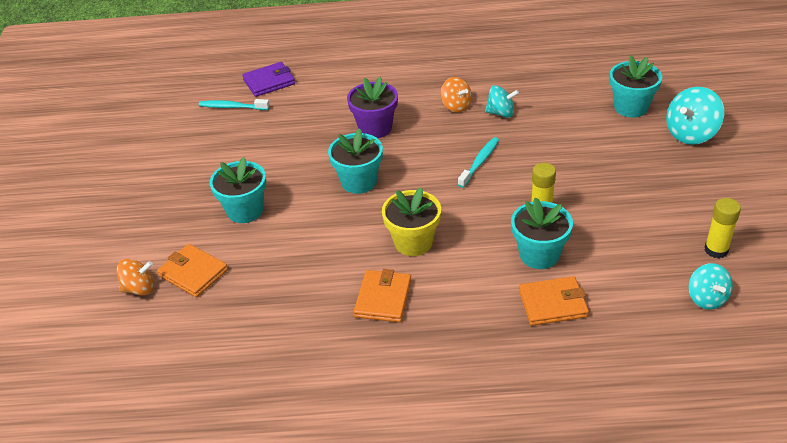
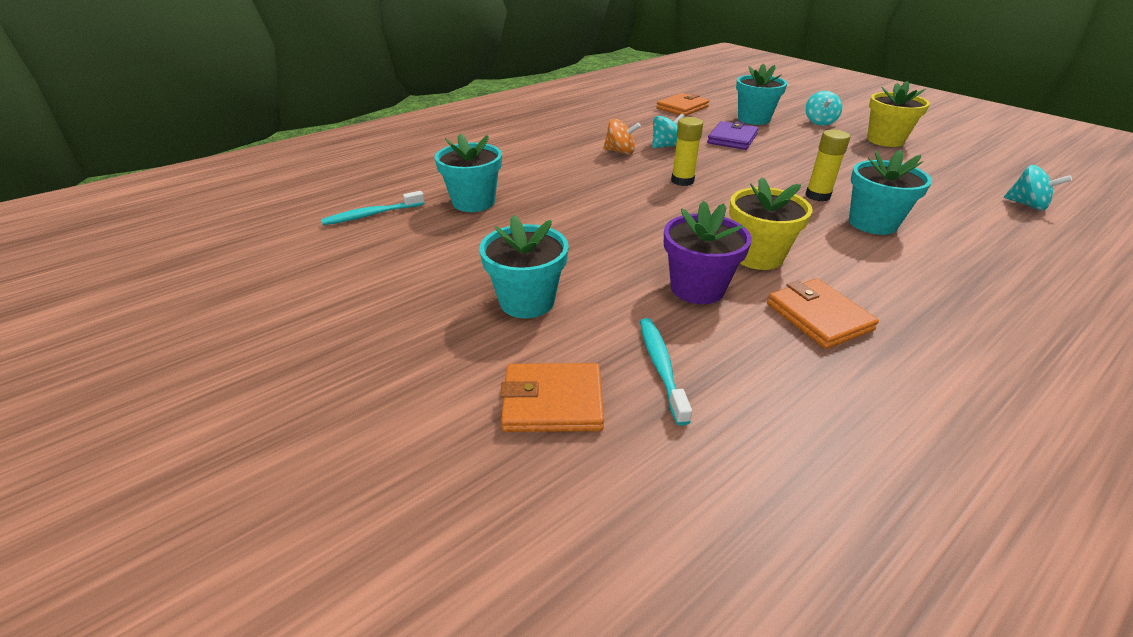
camera: 40 degrees left, 5 degrees down
(139, 289) = (492, 467): orange spinning top -> none
(269, 82) = (392, 183): purple wallet -> purple wallet (732, 139)
(359, 182) = (620, 229): turquoise flower pot -> turquoise flower pot (473, 202)
(375, 128) = (569, 185): purple flower pot -> purple flower pot (697, 288)
(479, 162) = (707, 180): turquoise toothbrush -> turquoise toothbrush (661, 367)
(552, 303) = (952, 253): orange wallet -> orange wallet (682, 108)
(691, 134) = (819, 122): turquoise spinning top -> turquoise spinning top, size x0.66
(715, 181) = (885, 140): none -> yellow flower pot
(716, 250) = (968, 175): yellow glue stick -> yellow glue stick (682, 181)

